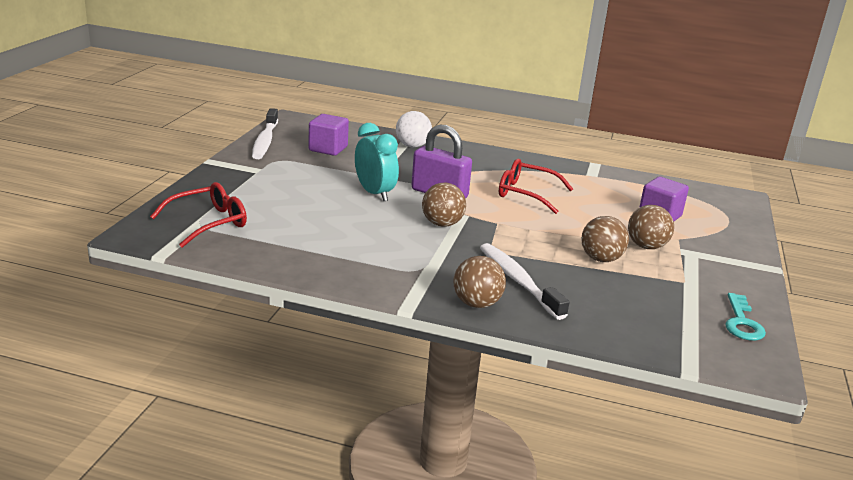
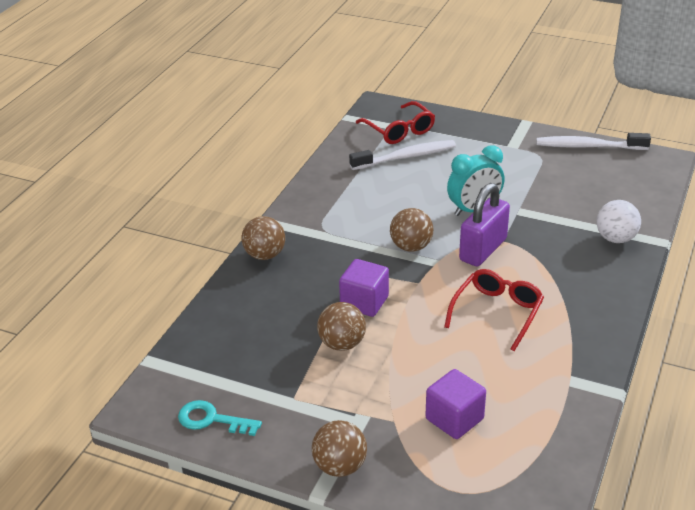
camera: 100 degrees right, 10 degrees up
(328, 149) = (582, 183): purple cube -> purple cube (364, 302)
(518, 281) = (300, 282): white toothbrush -> white toothbrush (406, 157)
(646, 246) = (371, 386): brown ball -> brown ball (340, 466)

